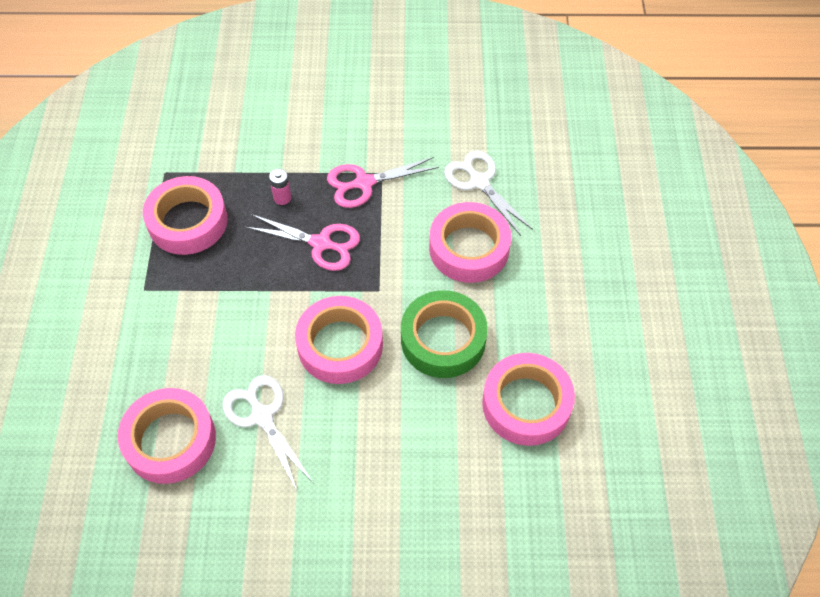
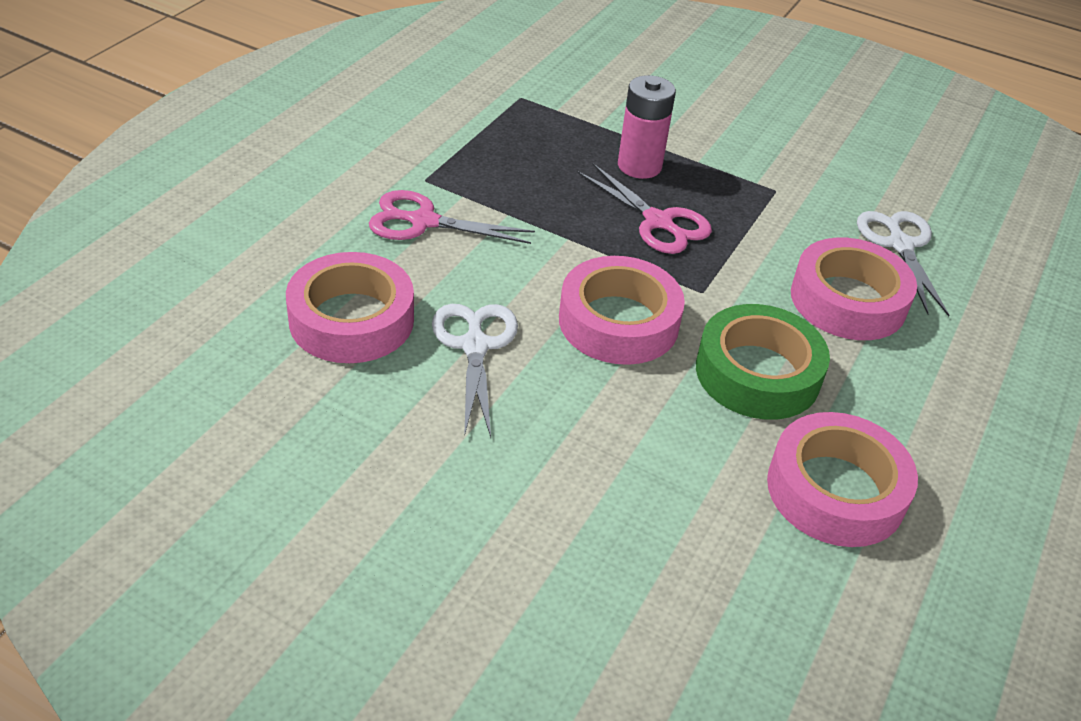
camera: 25 degrees right, 15 degrees down
(188, 221) = (516, 144): pink tape -> none
(282, 198) = (639, 166): pink battery -> pink battery, size x1.90
(364, 183) = (748, 190): pink scissors -> pink scissors (423, 221)

